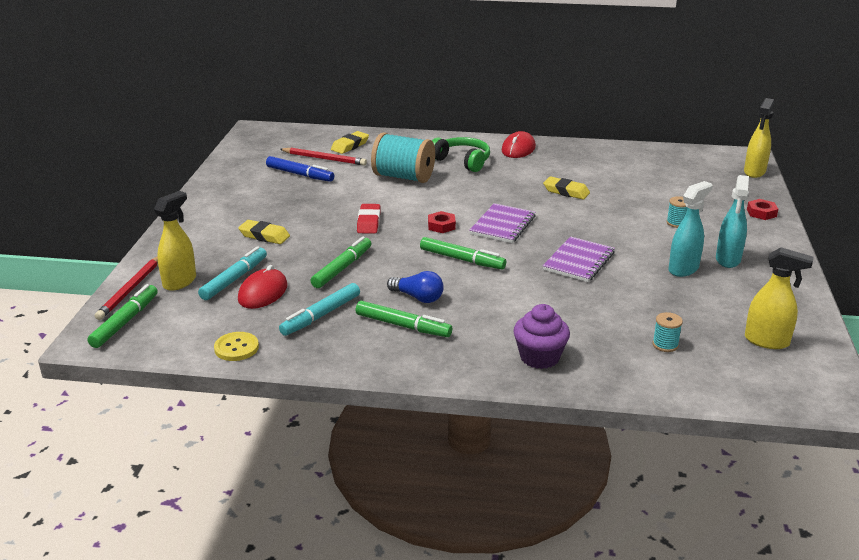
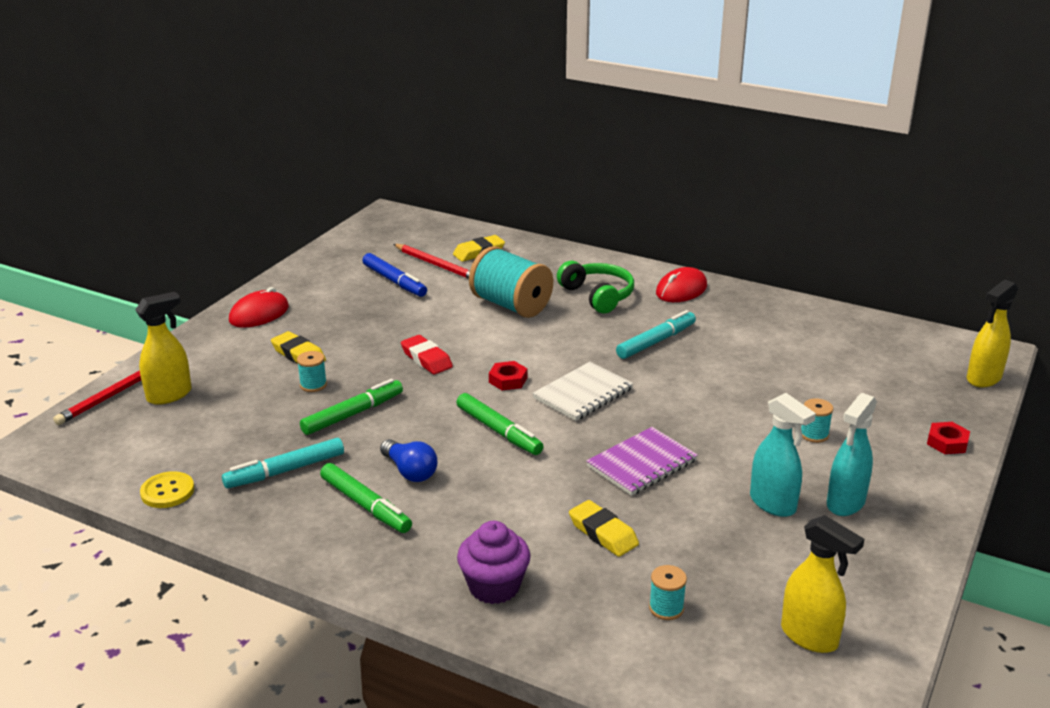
camera: 20 degrees right, 0 degrees up
(125, 322) = (81, 433): green marker -> none
(234, 279) = (227, 404): turquoise marker -> turquoise marker (656, 341)
(263, 293) = (245, 427): red mouse -> red mouse (259, 314)
(294, 254) = (313, 385): none -> turquoise spool
(369, 222) = (426, 359): red eraser -> red eraser turned 60 degrees counterclockwise
(503, 225) = (583, 394): purple notebook -> white notebook
(566, 192) = (698, 361): yellow eraser -> yellow eraser (603, 533)
(683, 269) = (773, 504): turquoise spray bottle -> turquoise spray bottle turned 75 degrees clockwise

